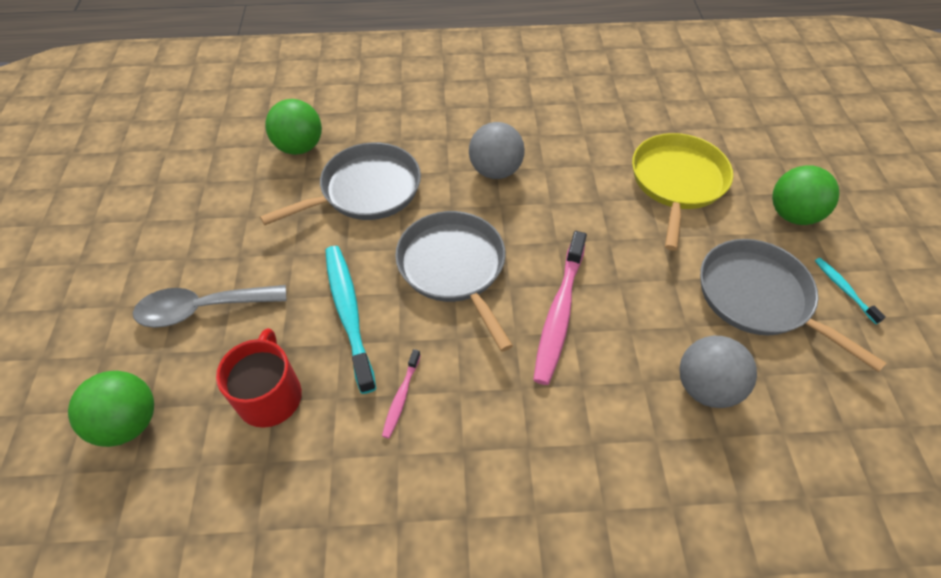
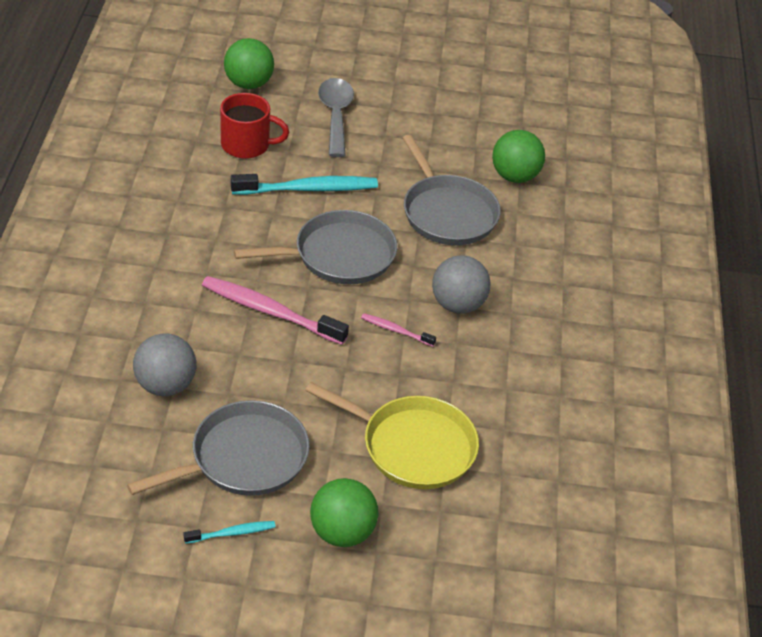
camera: 95 degrees right, 10 degrees down
(401, 397) = (222, 208): pink toothbrush -> pink toothbrush (396, 330)

